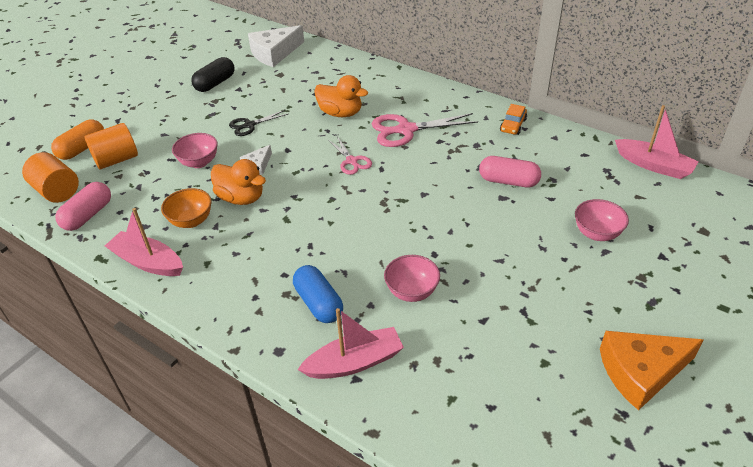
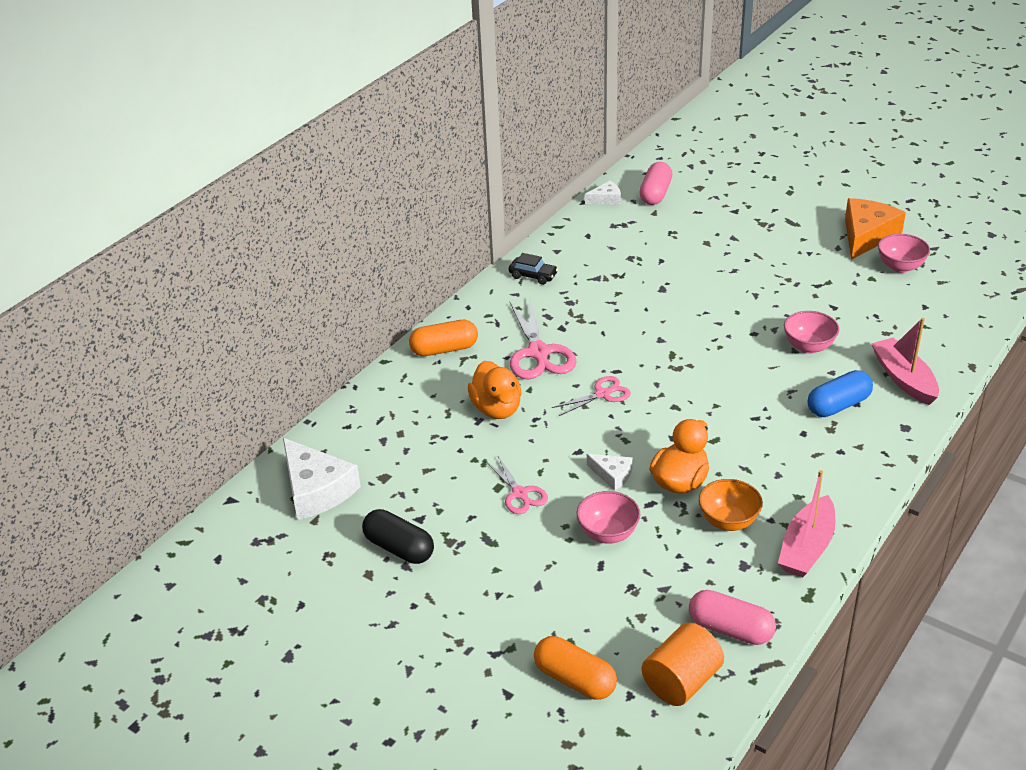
camera: 90 degrees left, 5 degrees down
(116, 160) = (603, 628): orange cylinder -> none
(249, 125) = (520, 494): black scissors -> pink scissors
(340, 113) = (496, 409): orange duck -> orange duck turned 135 degrees clockwise
(411, 89) = (444, 349): none -> orange capsule
(508, 181) = (635, 284): pink capsule -> pink capsule (655, 194)
(513, 125) = (533, 276): orange car -> black car
(596, 233) = (710, 239): pink bowl -> pink bowl (900, 267)
(641, 372) = (867, 235): orange cheese -> orange cheese turned 135 degrees counterclockwise
(654, 165) = (606, 199): pink boat -> white cheese

